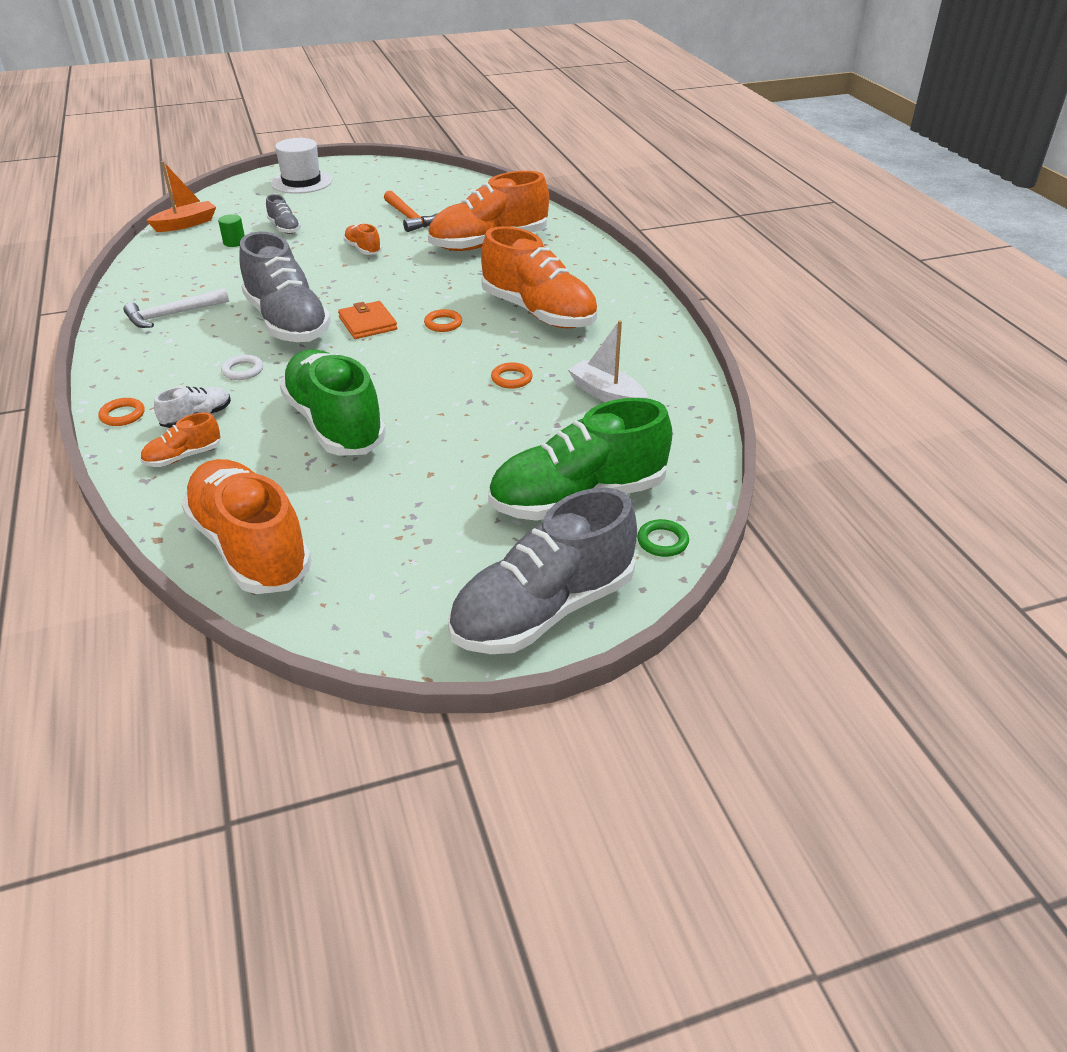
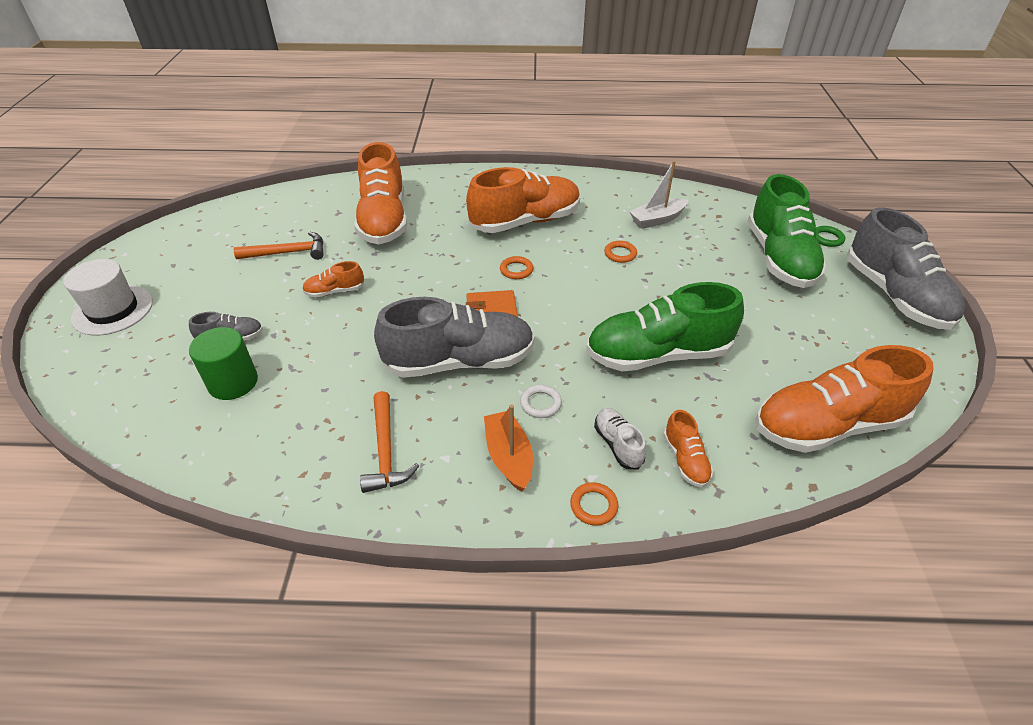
camera: 70 degrees left, 5 degrees up
(172, 315) = (386, 451): white hammer -> orange hammer
(186, 224) = (135, 422): orange boat -> orange boat (509, 457)
(234, 242) = (233, 382): green cylinder -> green cylinder, size x1.79

